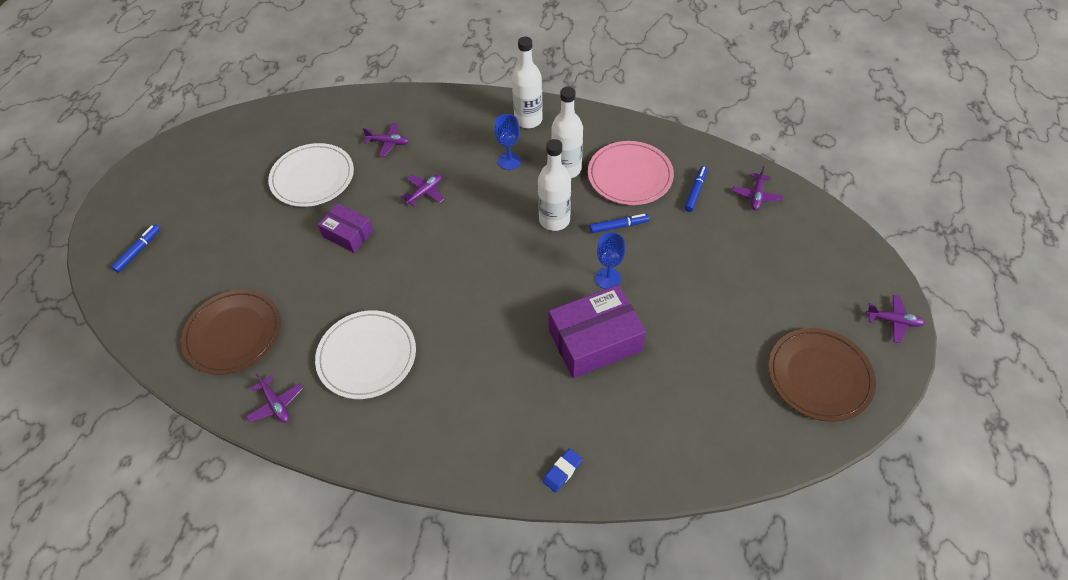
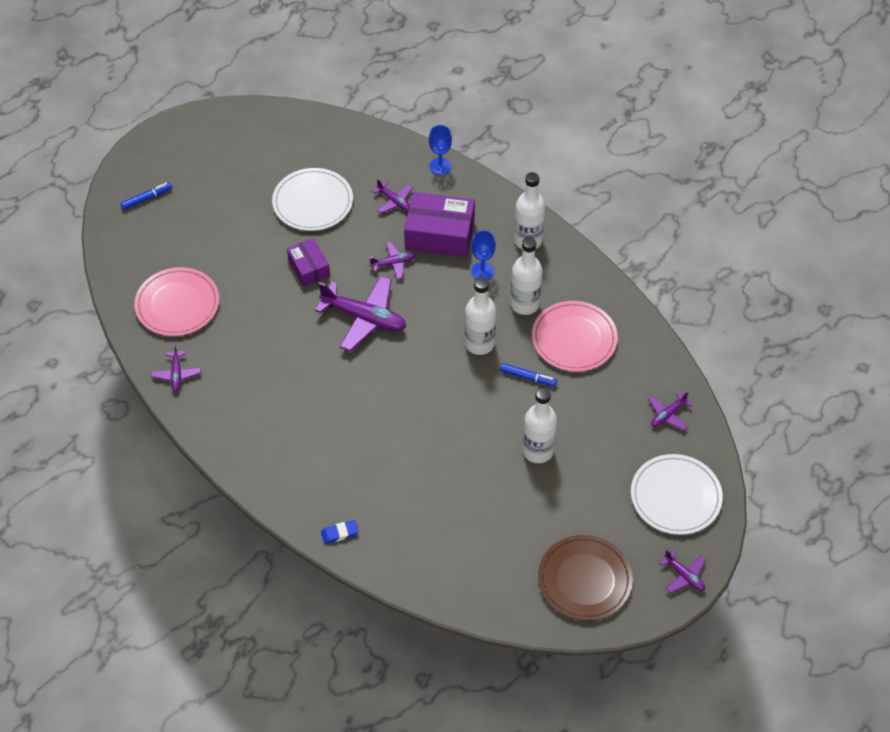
camera: 30 degrees right, 0 degrees up
(233, 333) = (177, 304): brown plate -> pink plate
(367, 356) = (260, 374): white plate -> white plate (675, 496)
(433, 251) = (364, 318): none -> purple plane
(595, 341) = (435, 457): purple box -> purple box (439, 234)
(608, 278) = (484, 415): blue goblet -> blue goblet (440, 166)
(680, 283) = (537, 451): none -> white bottle
(695, 191) = (618, 383): blue marker -> none

